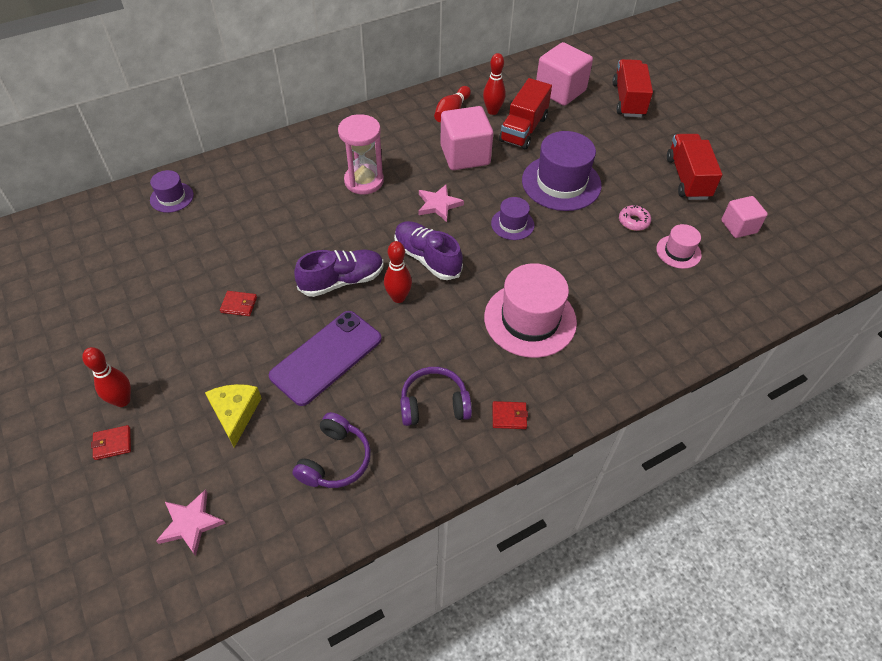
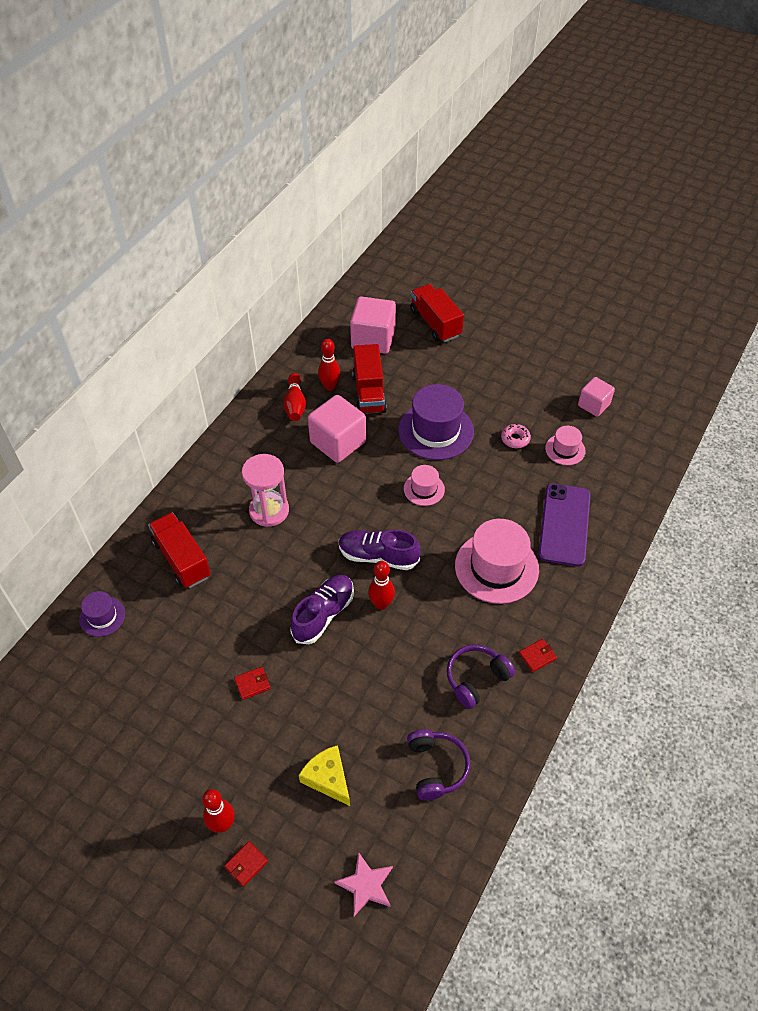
camera: 30 degrees left, 0 degrees up
(326, 357) = (363, 688): purple phone -> purple phone (564, 524)
(438, 205) = (350, 501): pink star -> none
(512, 224) = (424, 489): purple hat -> pink hat
(687, 178) = (529, 378): red truck -> red truck (182, 559)

